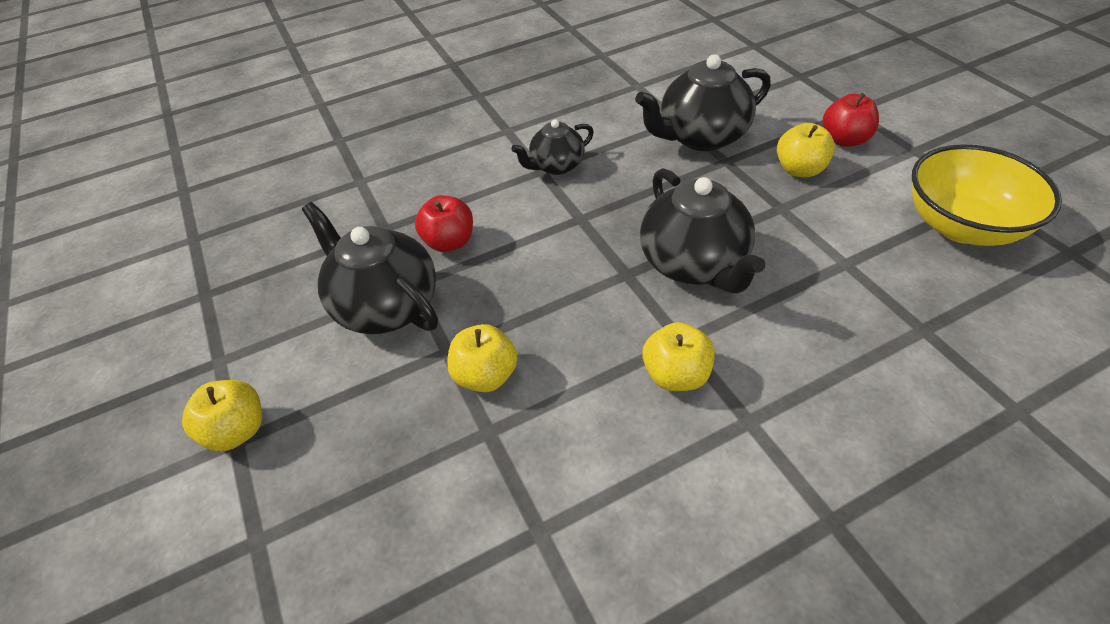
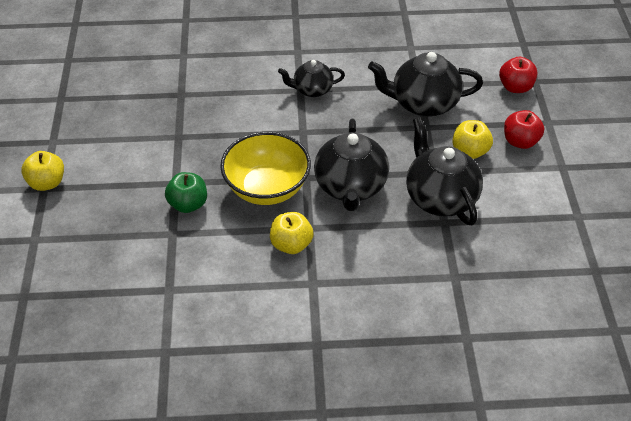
camera: 20 degrees right, 0 degrees up
(385, 305) = (156, 143): black teapot -> black teapot (440, 197)
(449, 242) = (214, 118): red apple -> red apple (515, 87)
(486, 375) = (188, 204): yellow apple -> green apple
(961, 226) = (541, 228): yellow bowl -> yellow bowl (267, 188)

